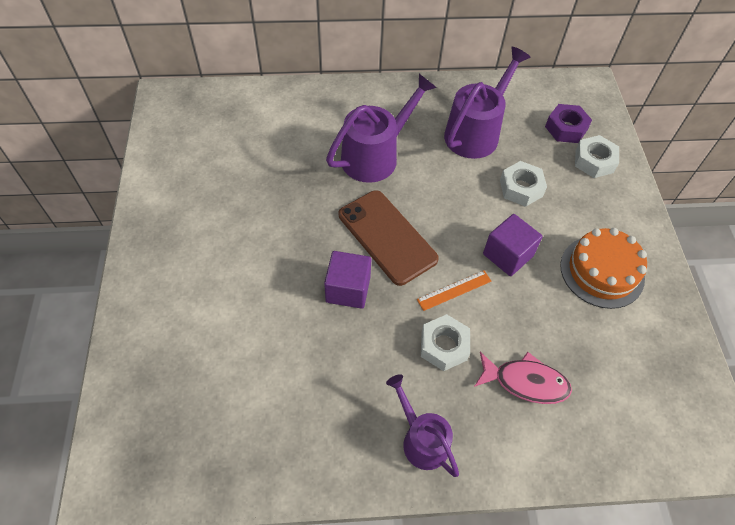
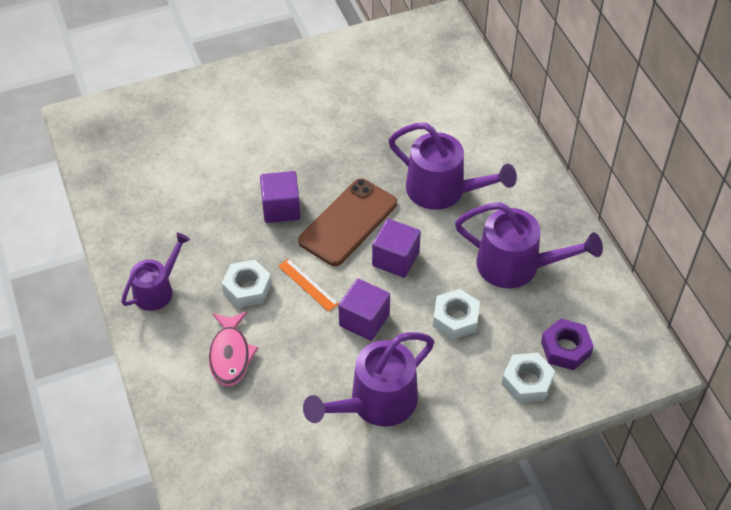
camera: 75 degrees right, 5 degrees down
(443, 212) = (395, 259): none -> purple cube
(602, 271) = (375, 404): orange cake -> purple watering can

